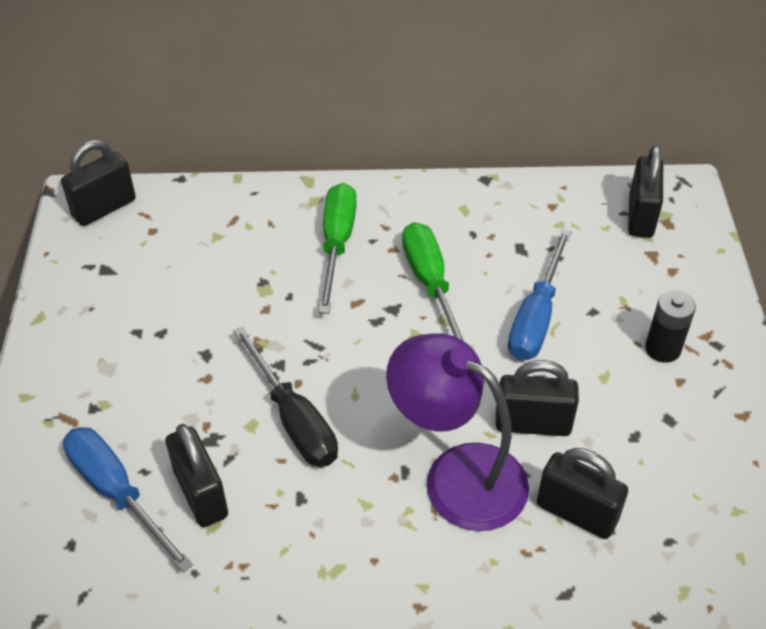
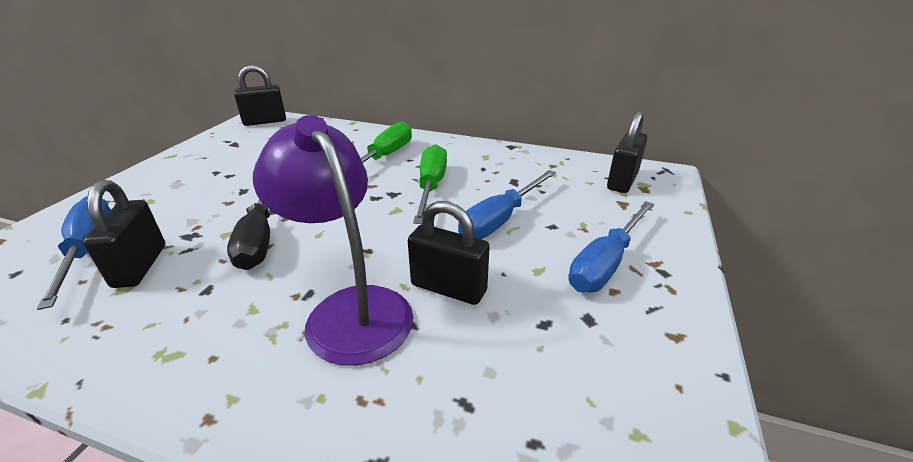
camera: 20 degrees right, 15 degrees down
(576, 513) = (441, 376): black padlock -> none
(662, 349) = (605, 263): black battery -> blue screwdriver

